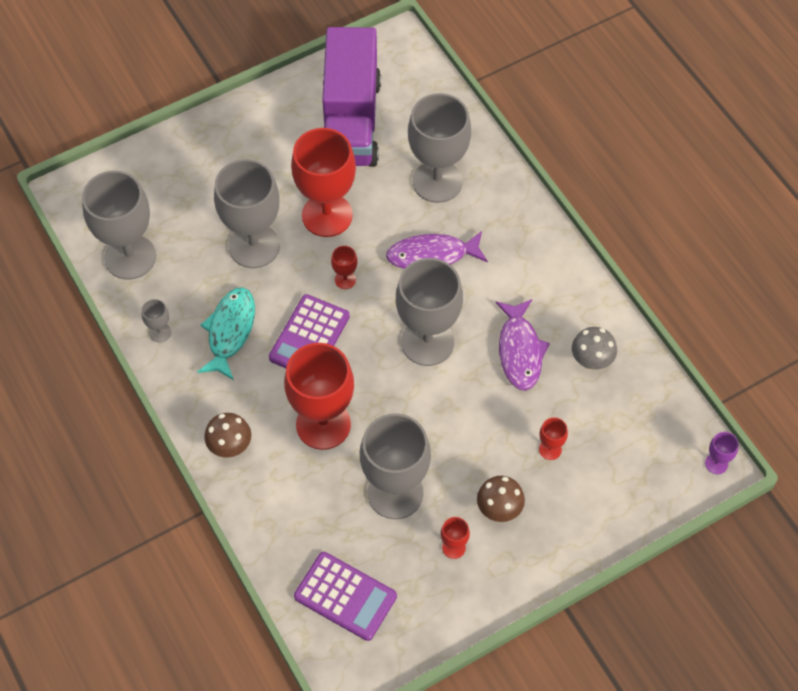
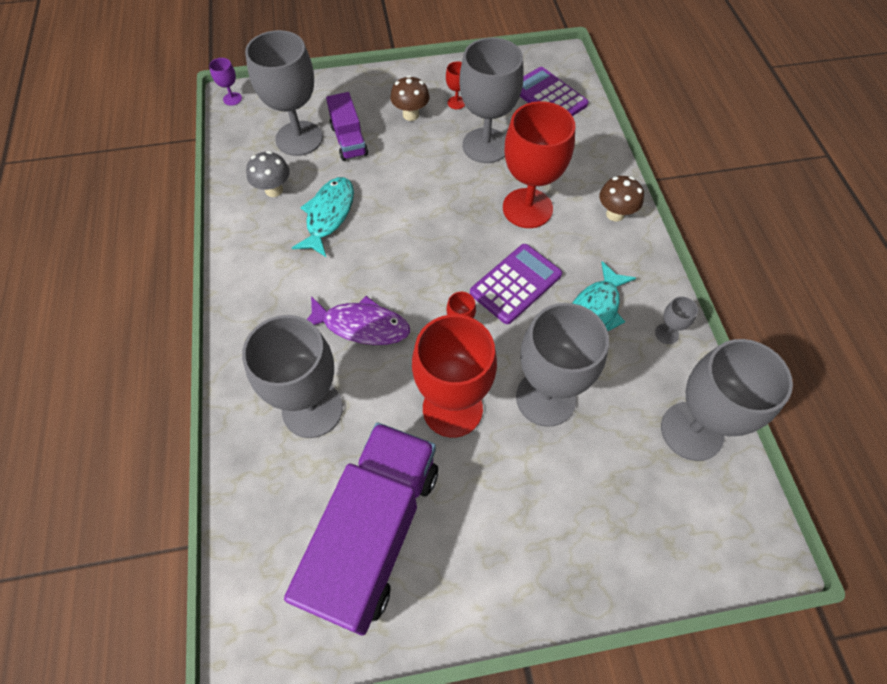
camera: 160 degrees left, 0 degrees up
(427, 342) = (406, 246): grey goblet -> grey goblet (299, 138)
(519, 351) = (328, 215): purple fish -> turquoise fish
(550, 449) = (349, 140): red goblet -> purple truck

